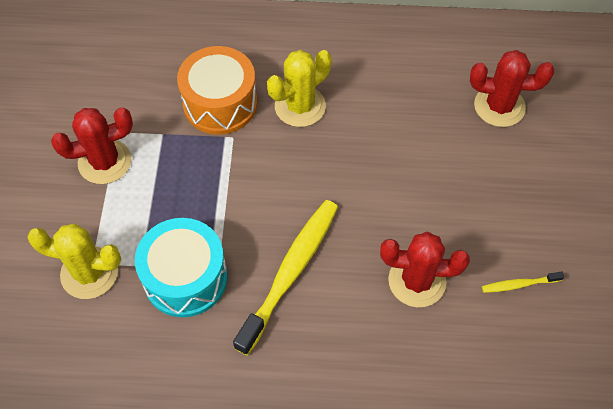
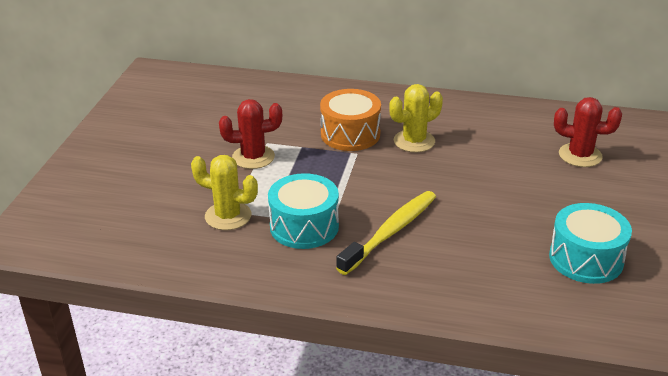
camera: 10 degrees right, 25 degrees down
(417, 281) = (496, 248): red cactus -> none
(519, 284) = (586, 259): yellow toothbrush -> turquoise drum

